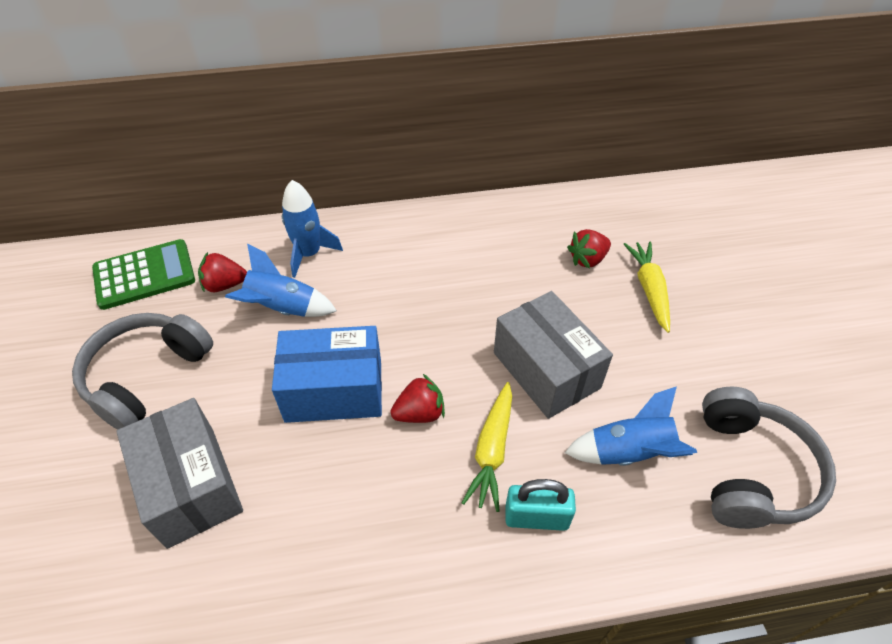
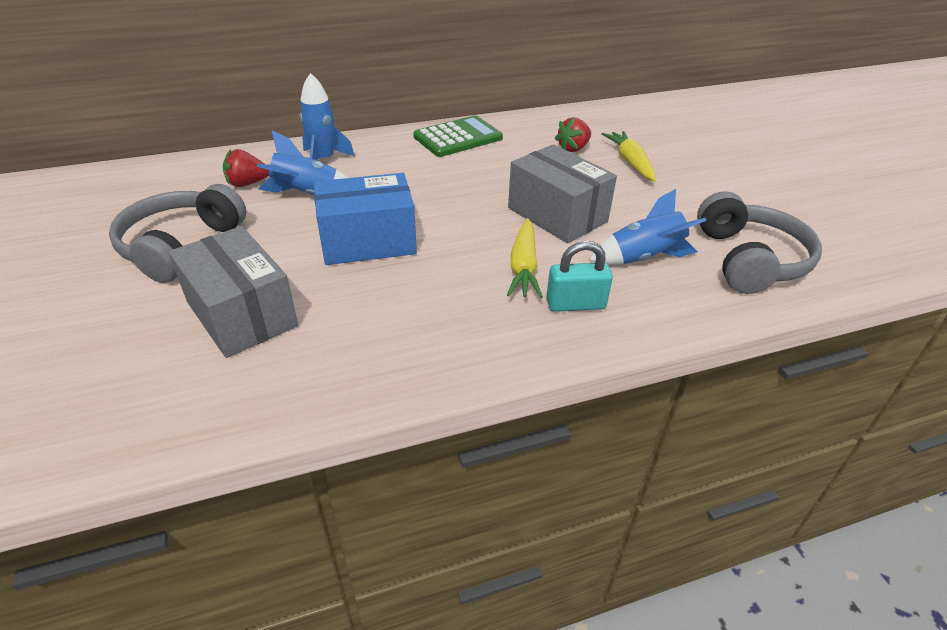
camera: 10 degrees left, 10 degrees down
(144, 275) = (166, 182): green calculator -> green calculator (458, 137)
(420, 413) = (451, 249): red strawberry -> none

